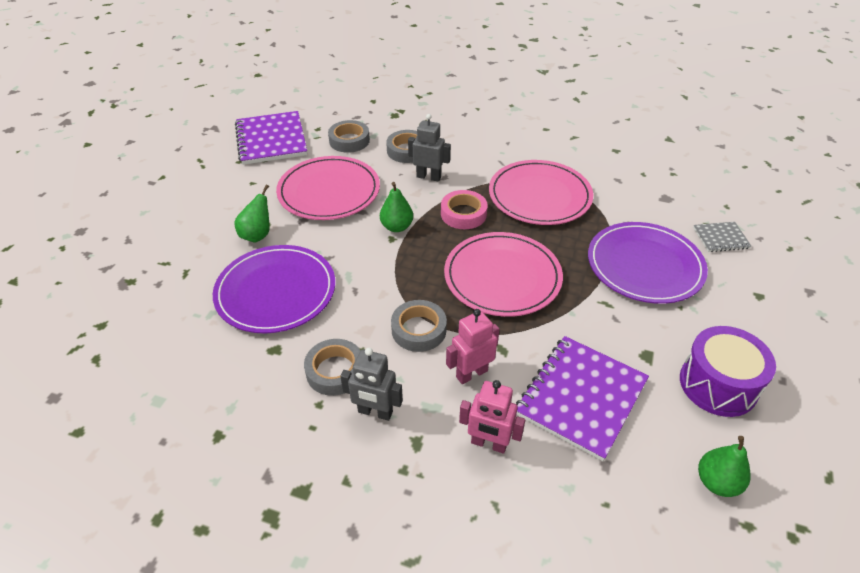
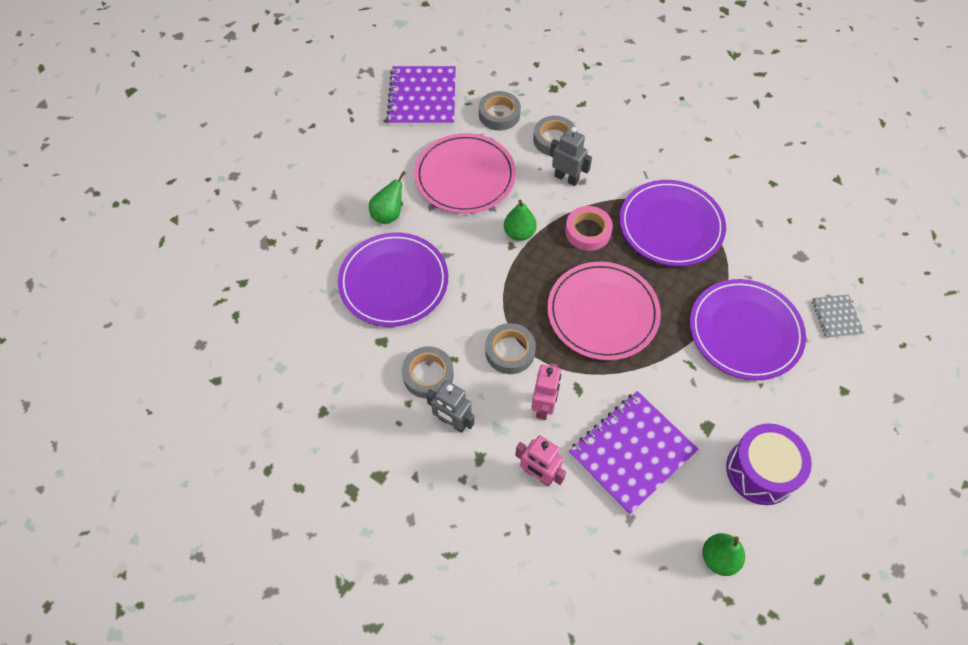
camera: 15 degrees right, 15 degrees up
(471, 373) = (543, 406): pink robot -> pink robot turned 120 degrees clockwise
(539, 196) = (671, 225): pink plate -> purple plate
(720, 238) = (836, 317): grey notebook -> grey notebook turned 75 degrees clockwise

